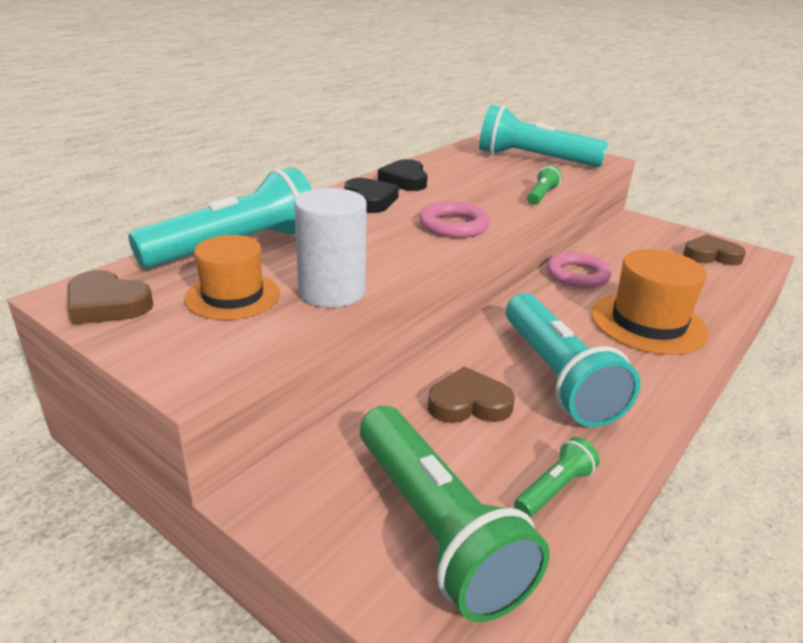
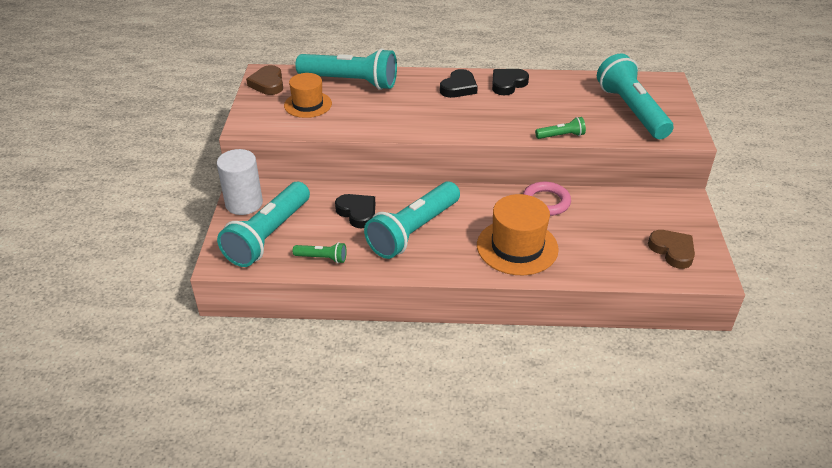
camera: 55 degrees right, 10 degrees up
(332, 291) = (342, 124): white cylinder -> white cylinder (244, 203)
(436, 527) = (268, 235): green flashlight -> turquoise flashlight
(453, 225) = (464, 125): pink ring -> none
(469, 403) = (357, 213): brown heart -> black heart

